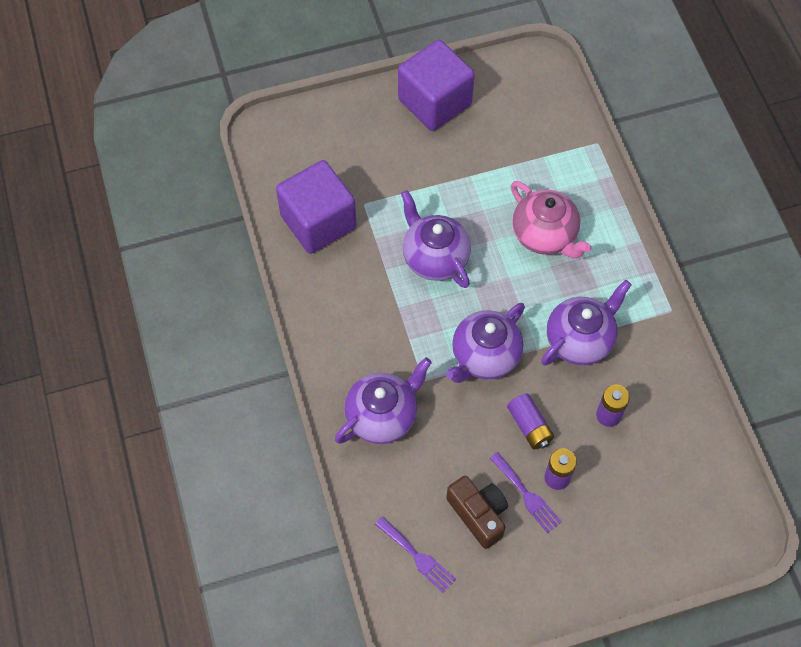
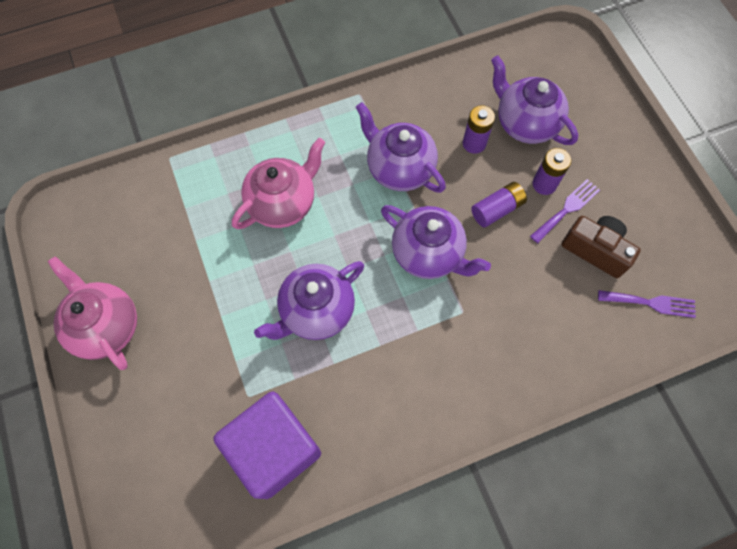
camera: 95 degrees left, 5 degrees up
(382, 416) = (510, 350): purple teapot -> purple teapot (525, 123)
(417, 556) = (651, 303): purple fork -> purple fork turned 60 degrees clockwise
(434, 102) = (106, 326): purple cube -> pink teapot
(478, 514) = (595, 250): brown camera -> brown camera turned 75 degrees clockwise

